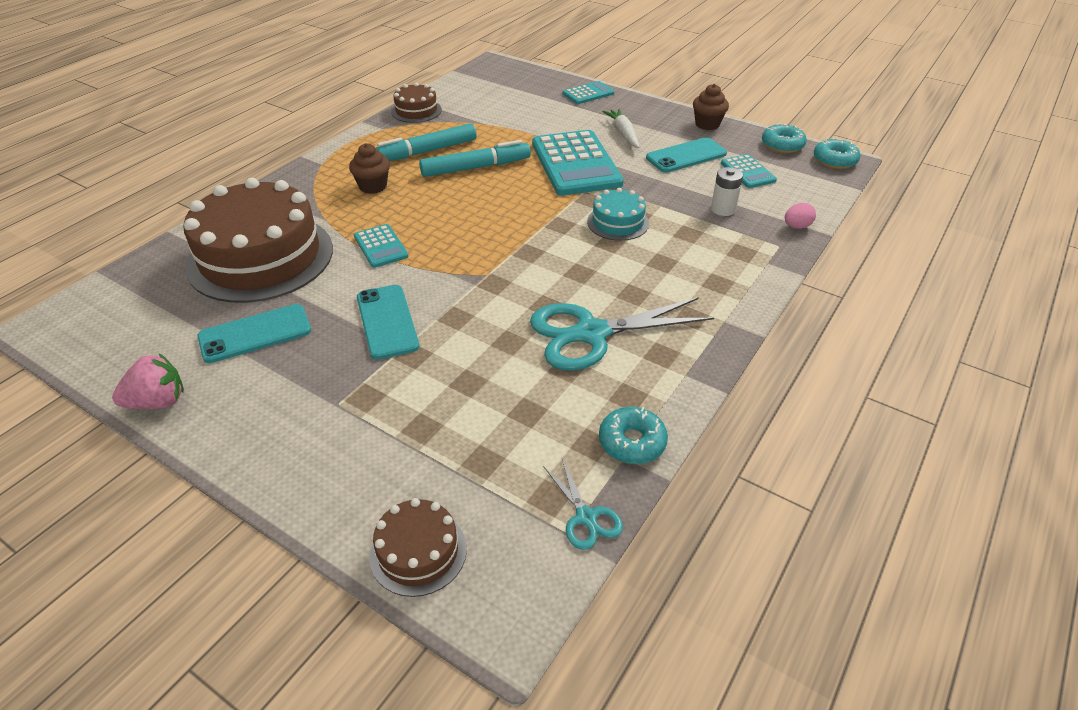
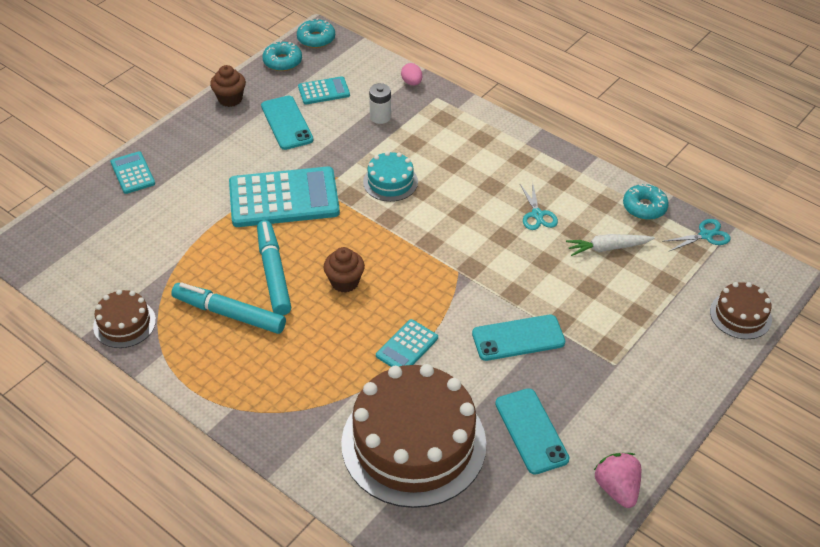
camera: 85 degrees left, 5 degrees up
(373, 186) = (294, 358): brown cupcake -> brown cupcake (345, 282)
(380, 246) = (407, 347): turquoise calculator -> turquoise calculator turned 150 degrees clockwise
(425, 152) = (229, 314): turquoise marker -> turquoise marker turned 135 degrees clockwise
(591, 334) = (537, 215): turquoise scissors -> turquoise scissors, size x0.48
(623, 133) = (231, 158): white carrot -> white carrot (607, 248)

